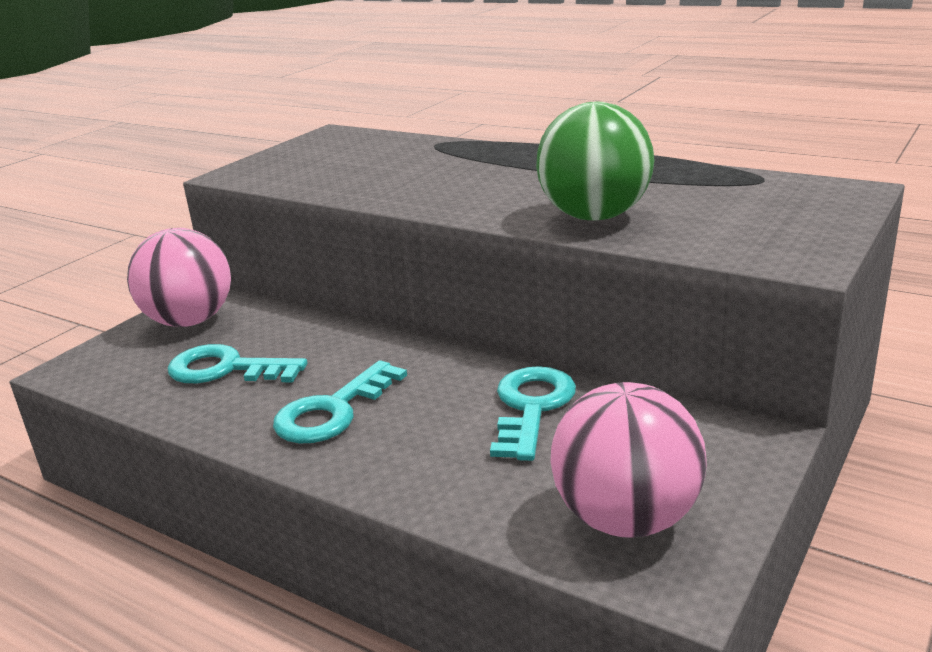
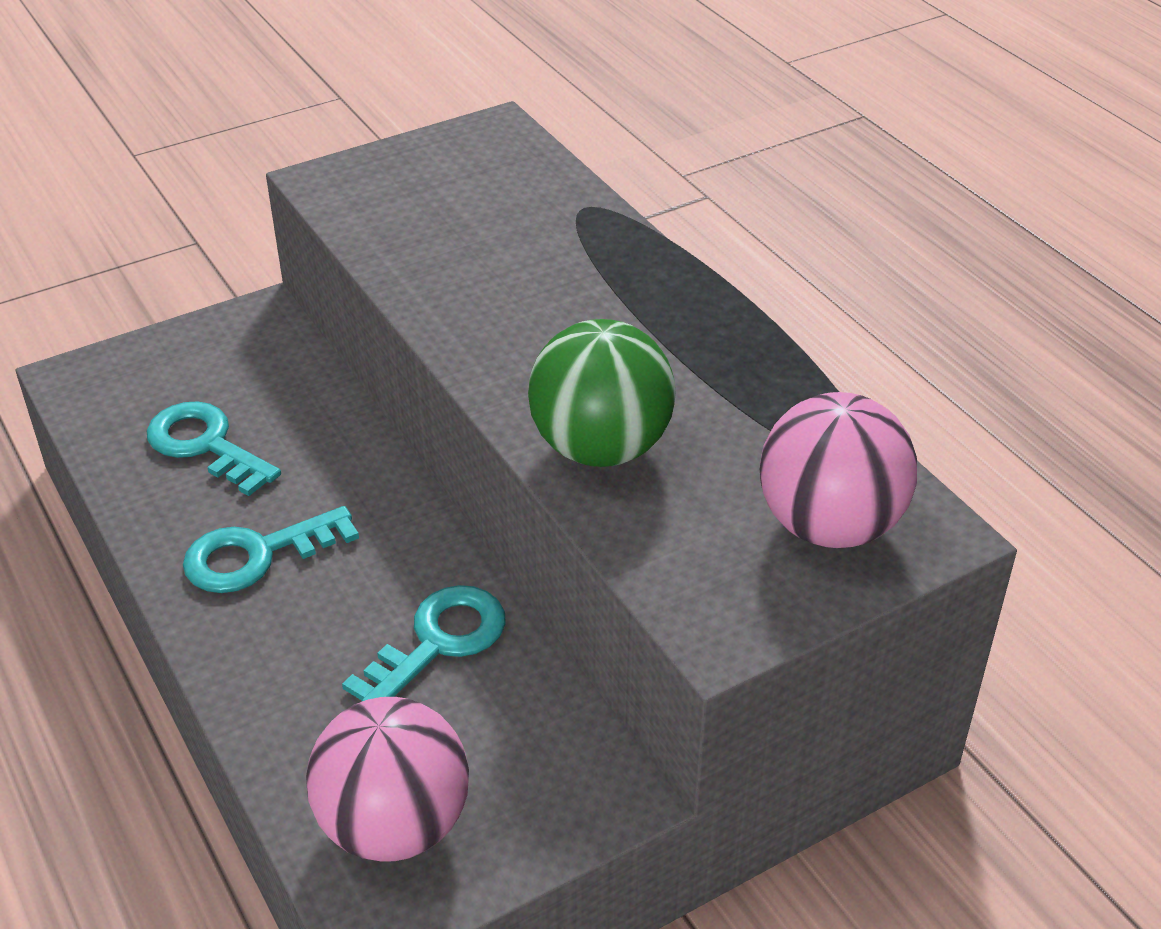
camera: 25 degrees right, 15 degrees up
(190, 321) = (222, 351): pink ball -> pink ball (829, 525)

